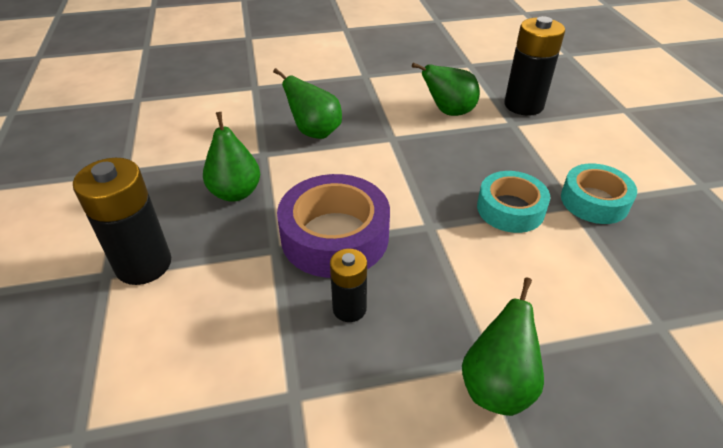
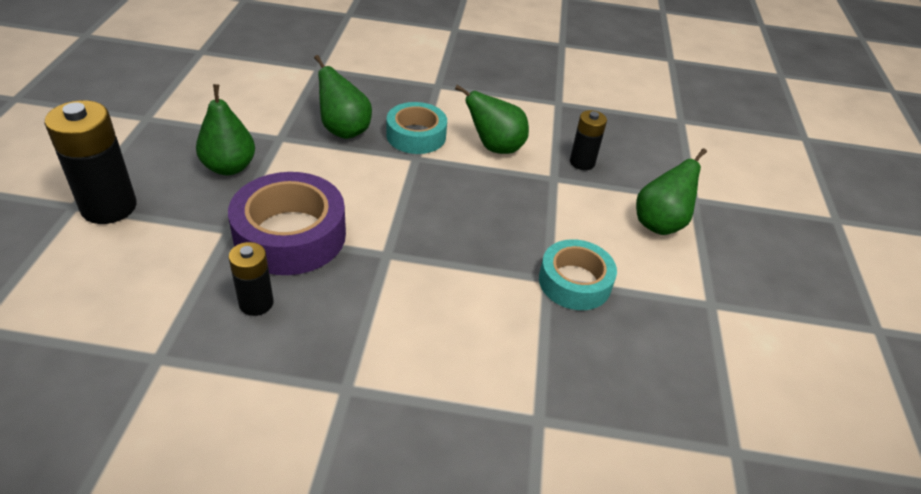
camera: 15 degrees right, 0 degrees up
(497, 385) = (337, 413): green pear -> green pear (660, 223)
(510, 209) = (479, 263): turquoise tape -> turquoise tape (416, 135)
(523, 105) = (582, 162): black battery -> black battery, size x0.58

